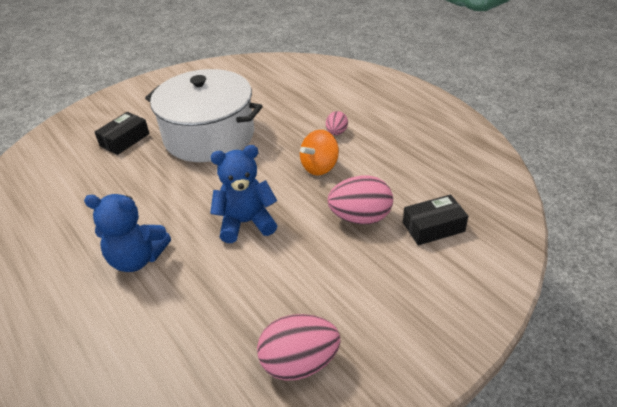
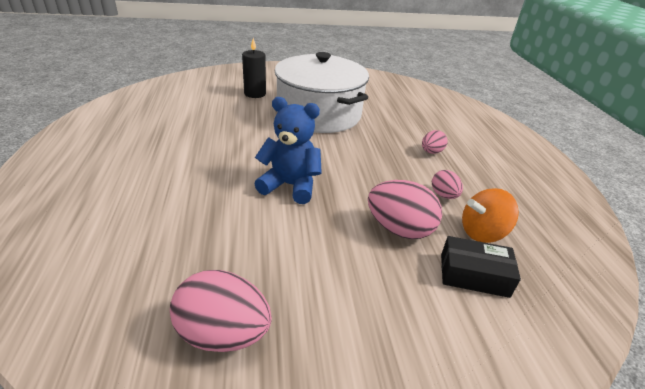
camera: 25 degrees right, 5 degrees down
(124, 140) = (255, 94): black box -> black candle
(137, 259) = (182, 172): blue teddy bear -> none
(320, 167) = (393, 171): orange spinning top -> orange spinning top (482, 232)
(372, 171) = (443, 195): none -> pink egg

